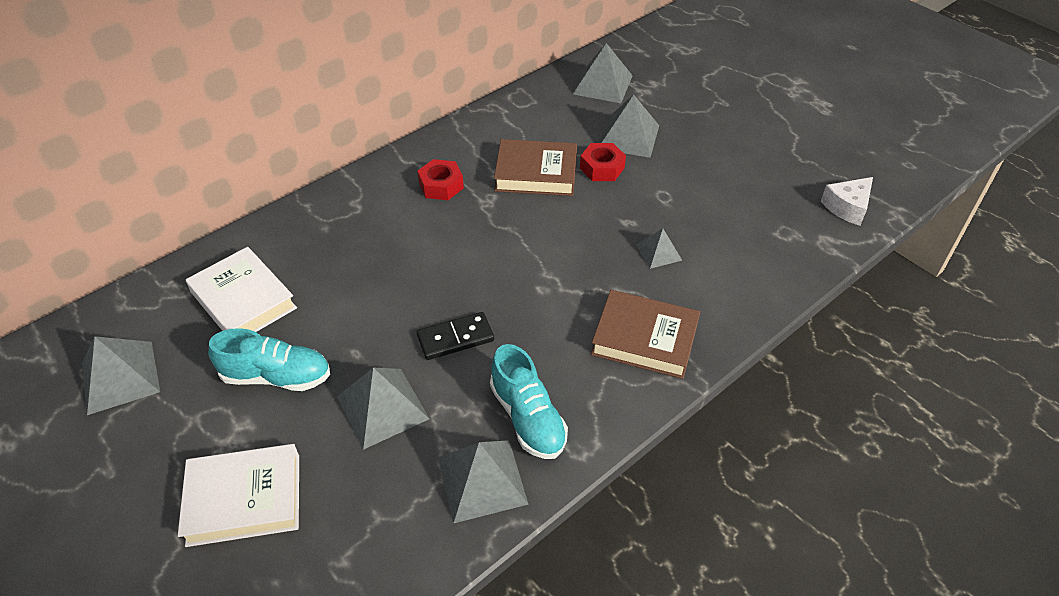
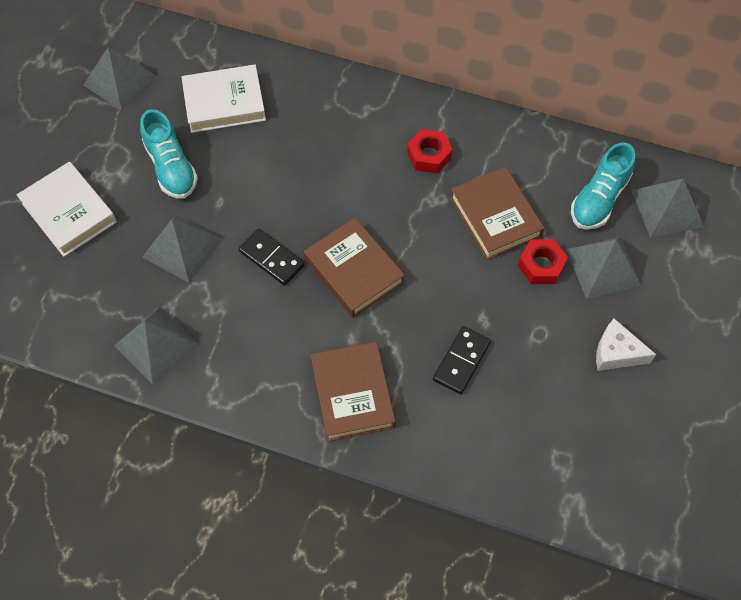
camera: 60 degrees right, 15 degrees up
(243, 300) = (224, 103): white book -> white book turned 60 degrees clockwise
(517, 284) = (354, 271): none -> brown book
(528, 418) = (225, 347): turquoise shoe -> turquoise shoe (598, 199)
(658, 252) = (461, 361): grey pyramid -> black domino
(847, 207) = (640, 506): white cheese -> white cheese (616, 353)

